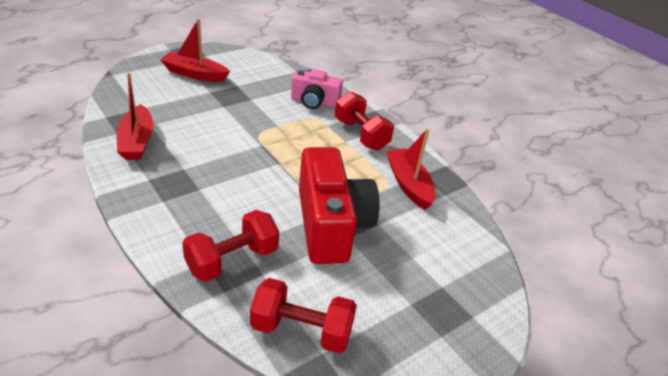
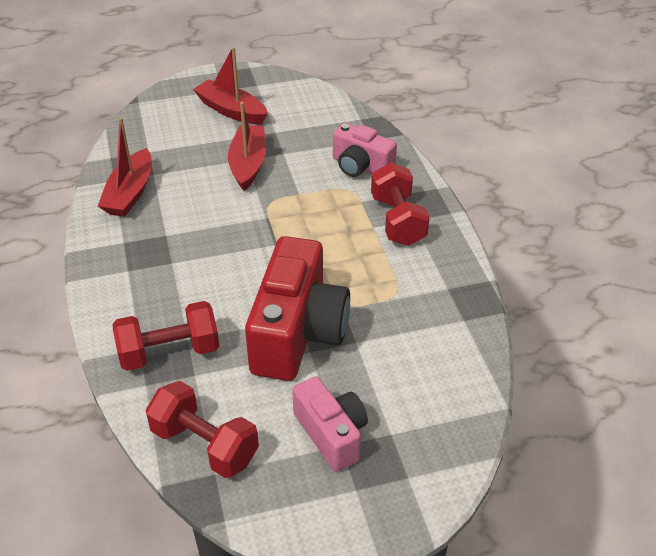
camera: 25 degrees right, 5 degrees up
(399, 297) = (331, 434): none -> pink camera
(408, 184) = (422, 298): red boat -> red boat (248, 164)

